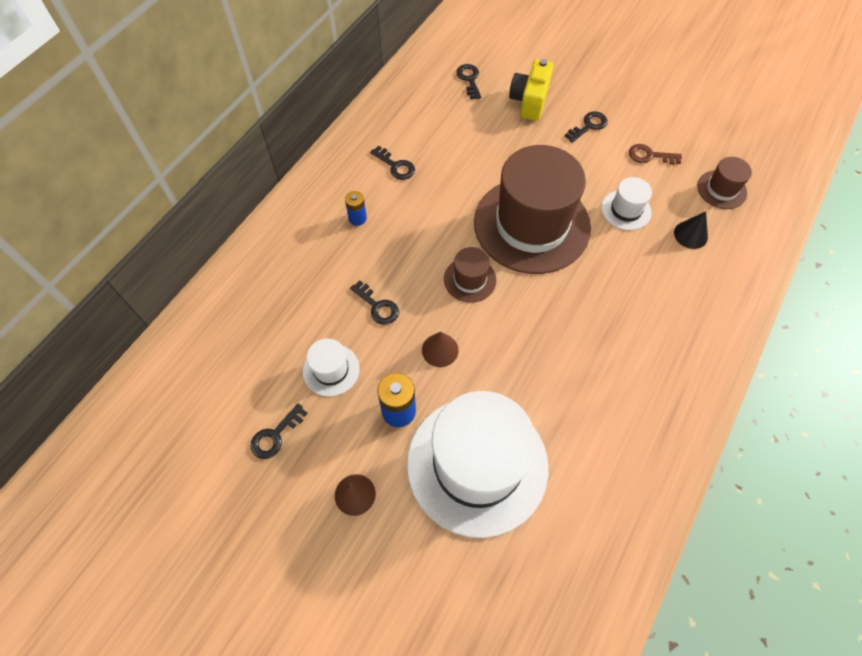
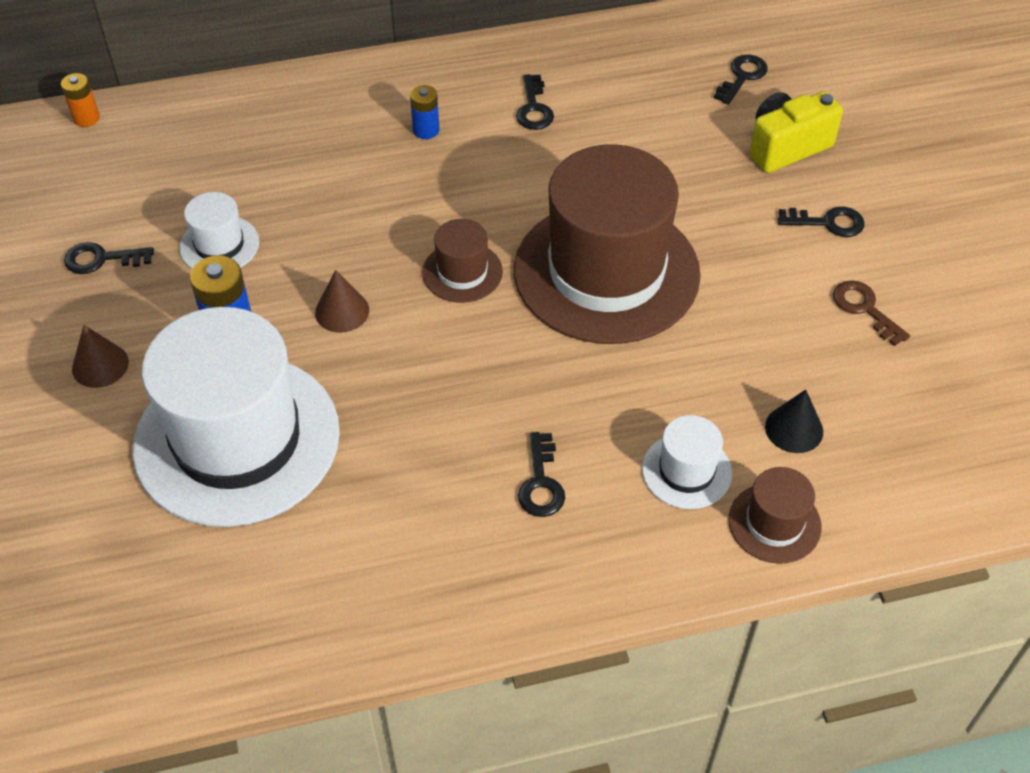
camera: 45 degrees right, 10 degrees down
(153, 362) = (86, 118): none -> orange battery
(377, 306) = (336, 224): black key -> black key (541, 483)
(626, 210) = (746, 341): white hat -> white hat (686, 471)
(721, 189) = (913, 415): brown hat -> brown hat (774, 523)

